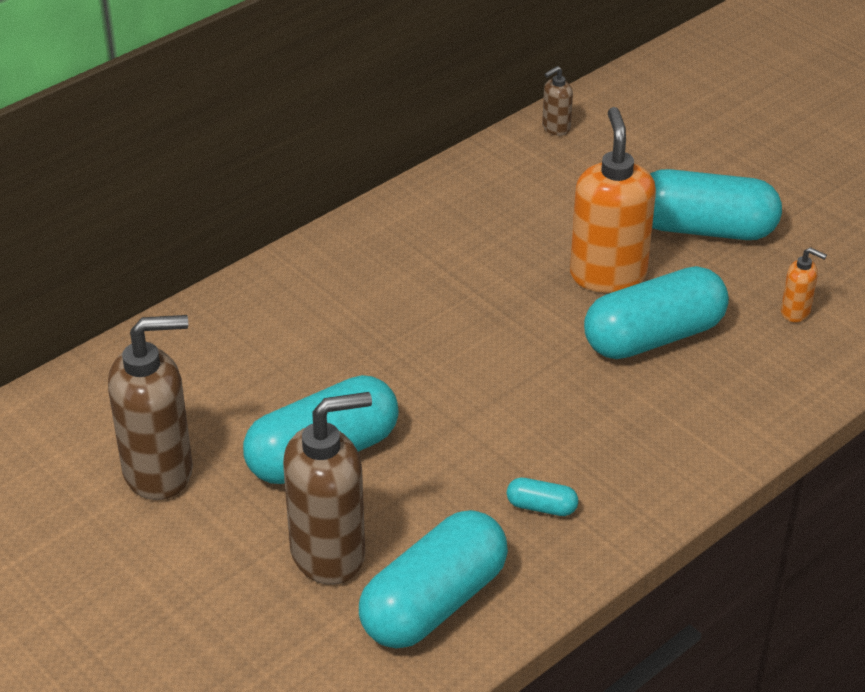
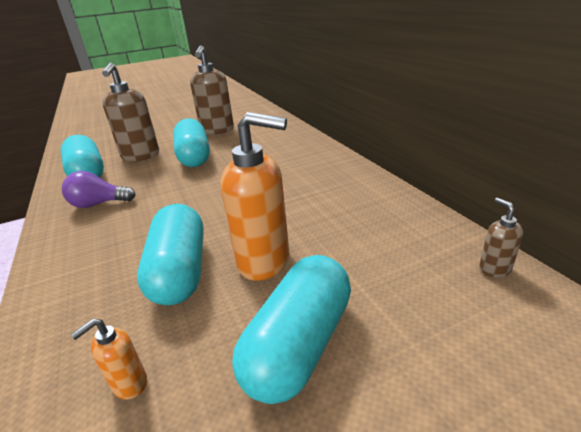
camera: 110 degrees right, 10 degrees down
(541, 507) = (99, 204): turquoise capsule -> purple light bulb

